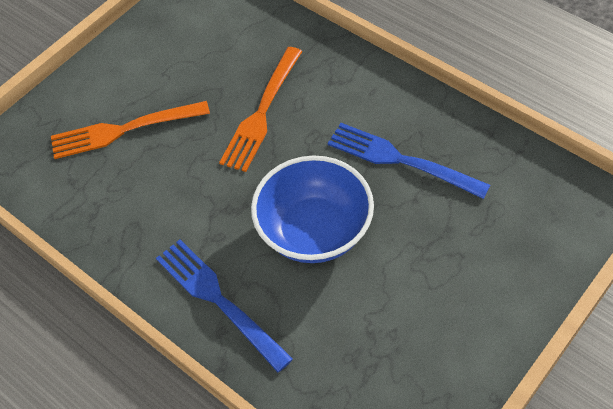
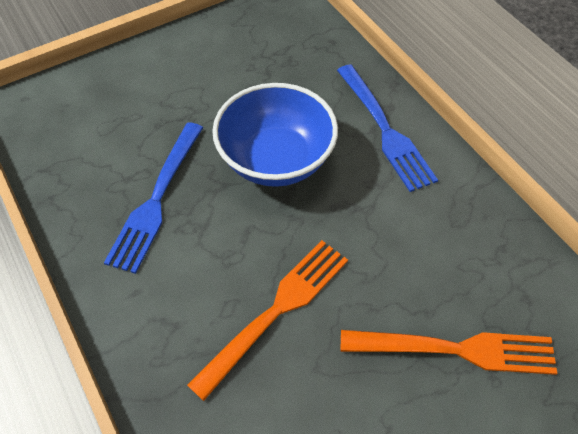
camera: 165 degrees left, 0 degrees up
(401, 160) = (156, 199): blue fork -> blue fork turned 60 degrees clockwise

